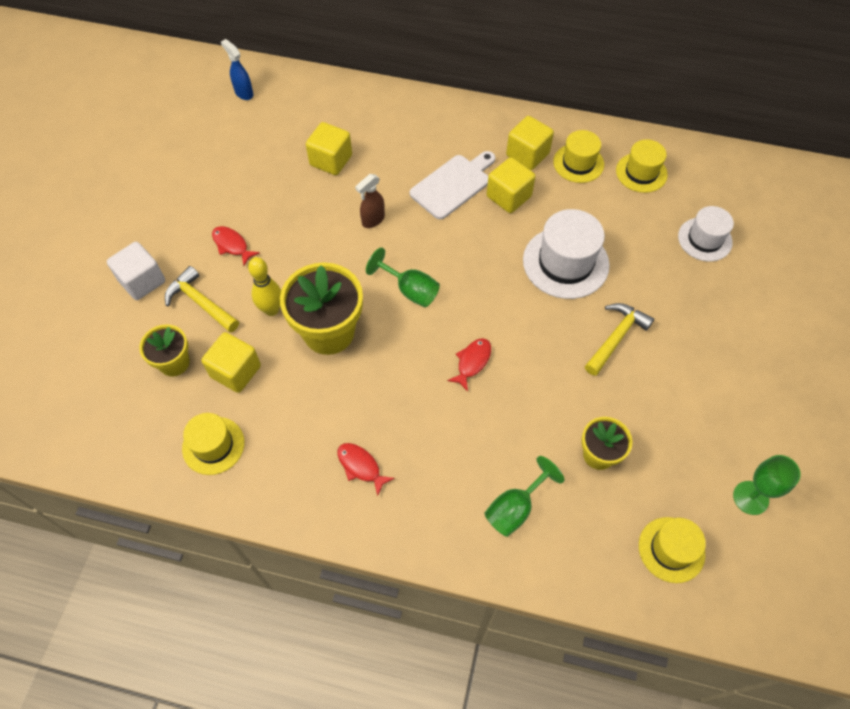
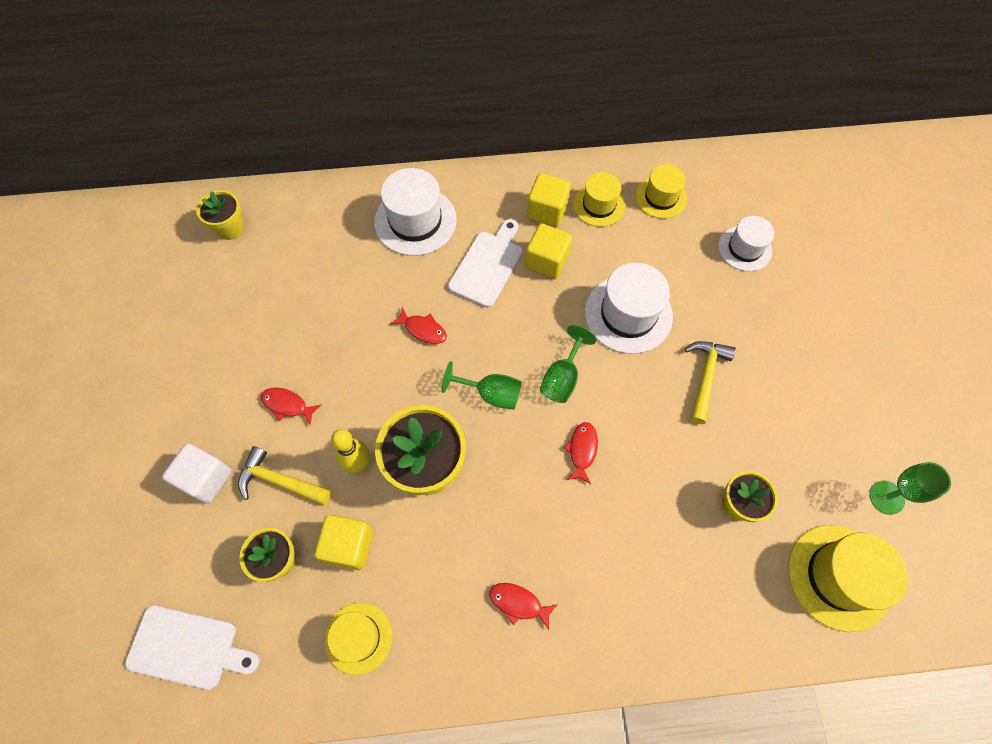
camera: 20 degrees left, 5 degrees up
(74, 404) = (188, 648): none -> white cutting board
(243, 93) = (230, 228): blue spray bottle -> yellow flower pot
(331, 160) = (353, 277): yellow cube -> none
(373, 220) = (423, 330): brown spray bottle -> red fish
(404, 130) = (415, 221): none -> white hat
(515, 508) = (683, 590): green goblet -> green goblet (562, 377)
(671, 549) = (839, 577): yellow hat -> yellow hat, size x1.58

